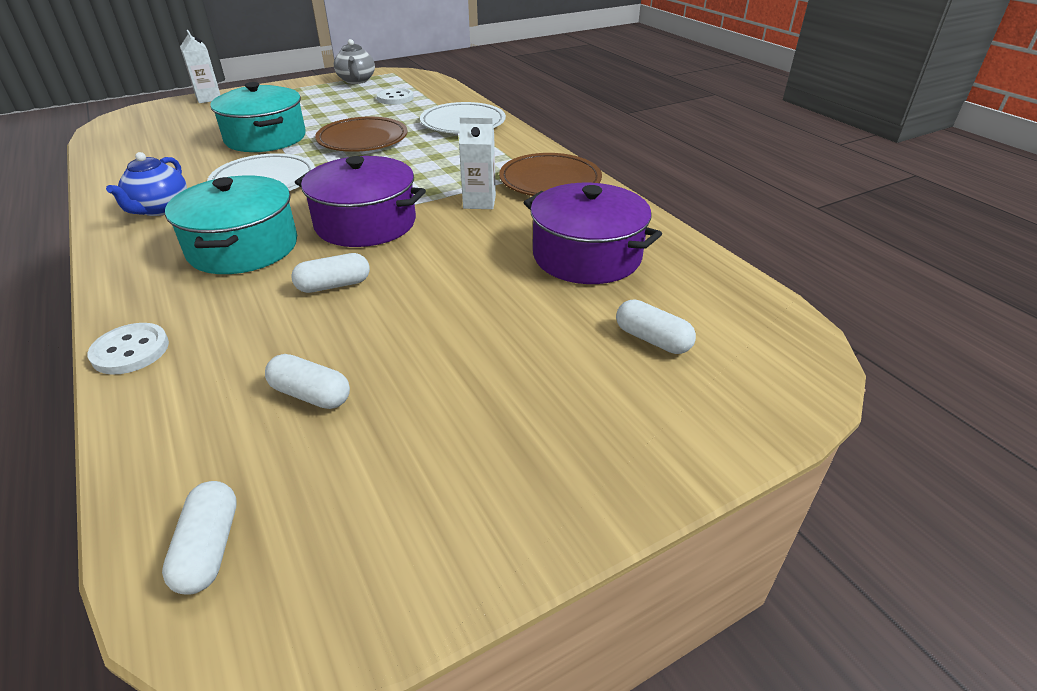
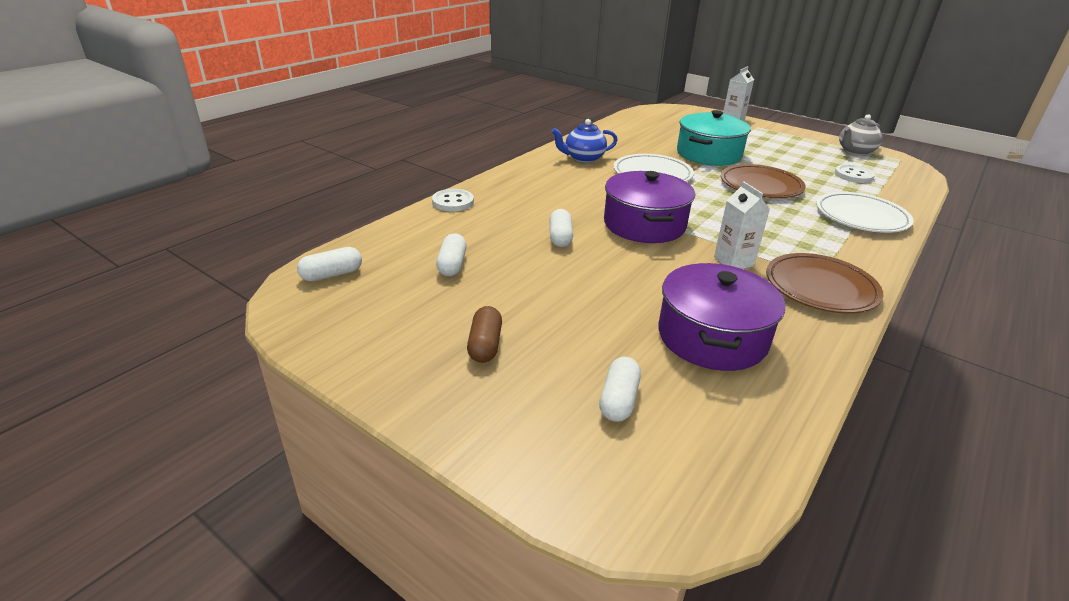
camera: 65 degrees right, 5 degrees down
(243, 247) = (571, 195): turquoise pot -> none
(334, 285) = (560, 237): white capsule -> white capsule turned 45 degrees clockwise
(515, 409) = (485, 345): none -> brown capsule

